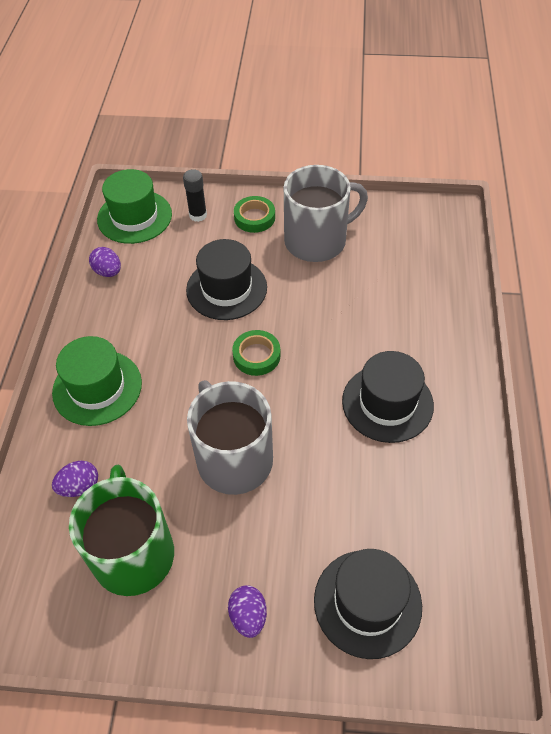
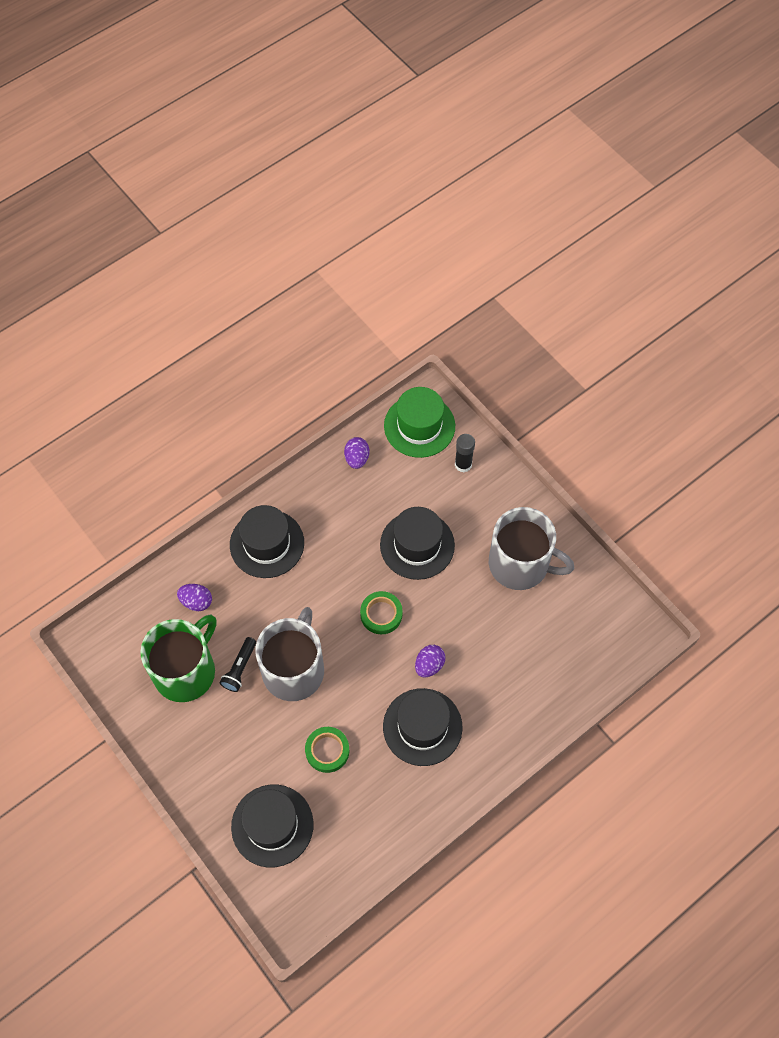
camera: 45 degrees right, 10 degrees up
(97, 387) = (267, 544): green hat -> black hat
(183, 502) = (240, 668): none -> black flashlight
(248, 616) = (206, 767): purple egg -> purple egg (429, 665)
(254, 217) = (499, 503): green tape -> green tape (327, 751)

